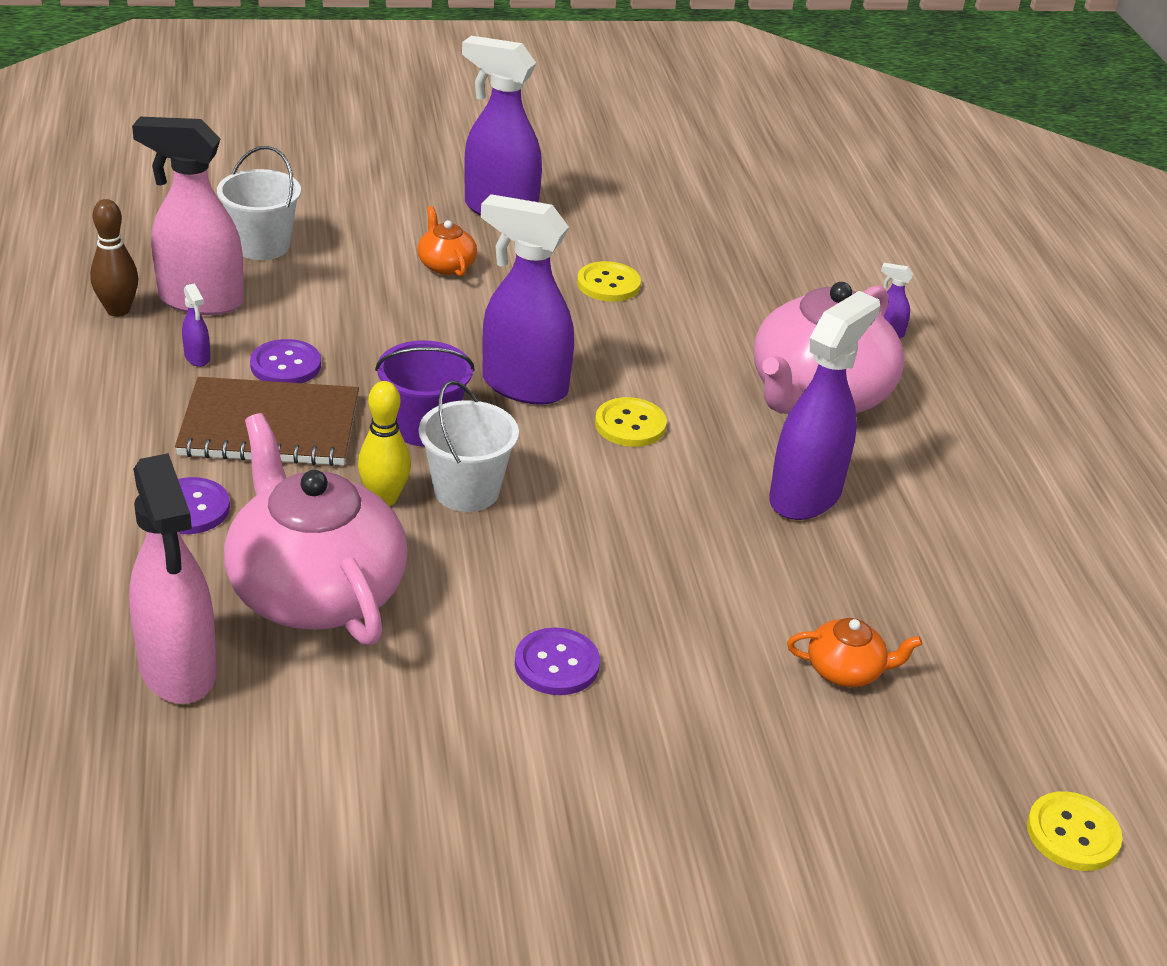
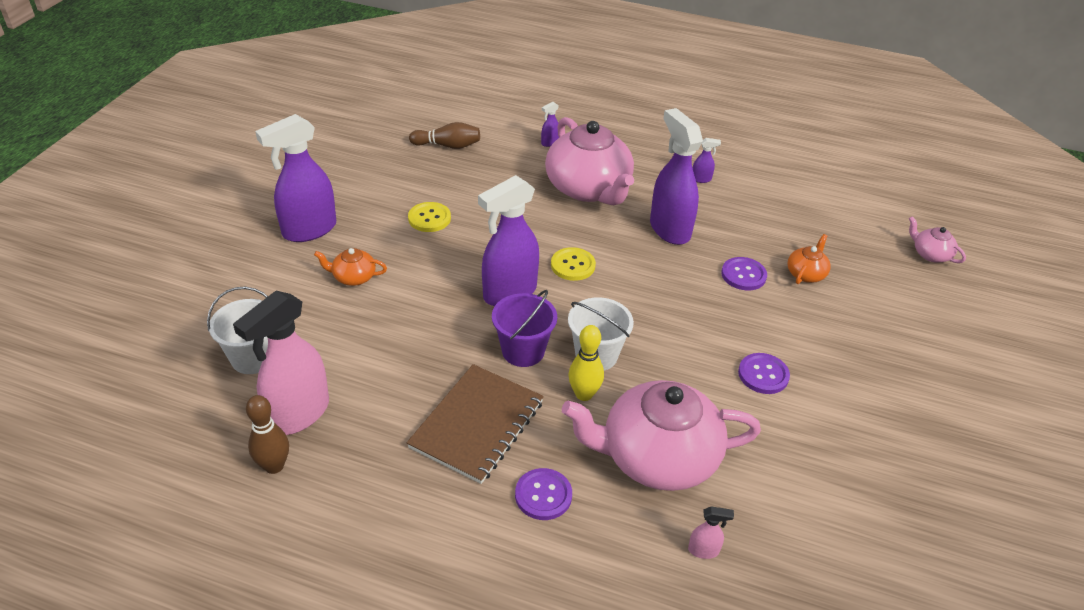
camera: 60 degrees left, 5 degrees up
(178, 669) = (703, 550): pink spray bottle -> pink spray bottle, size x0.40
(197, 358) = (370, 438): purple spray bottle -> purple spray bottle (701, 179)
(285, 365) = (412, 394): purple button -> purple button (743, 275)
(776, 253) = (448, 146): none -> brown bowling pin
(1072, 833) = (930, 254): yellow button -> pink teapot

